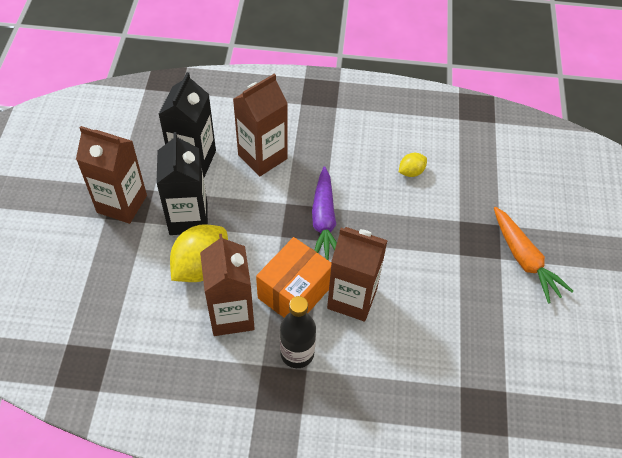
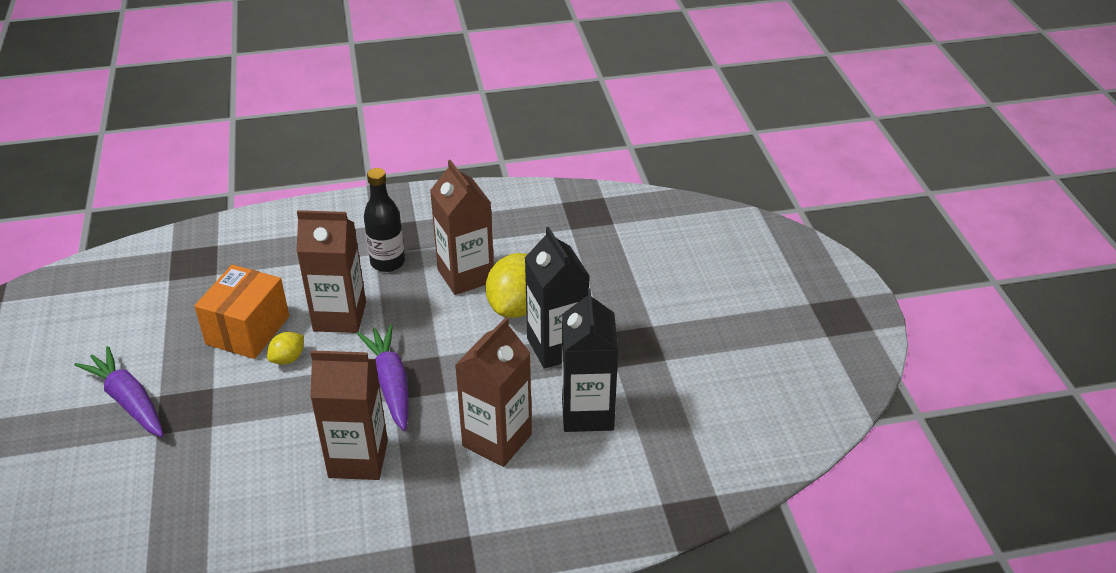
camera: 165 degrees right, 15 degrees down
(122, 204) = (643, 343): brown carton -> brown carton (358, 459)
(294, 292) = (405, 308): orange box -> orange box (248, 330)
(411, 172) = (281, 472): yellow lemon -> yellow lemon (288, 359)
(524, 259) = (128, 401): orange carrot -> purple carrot

